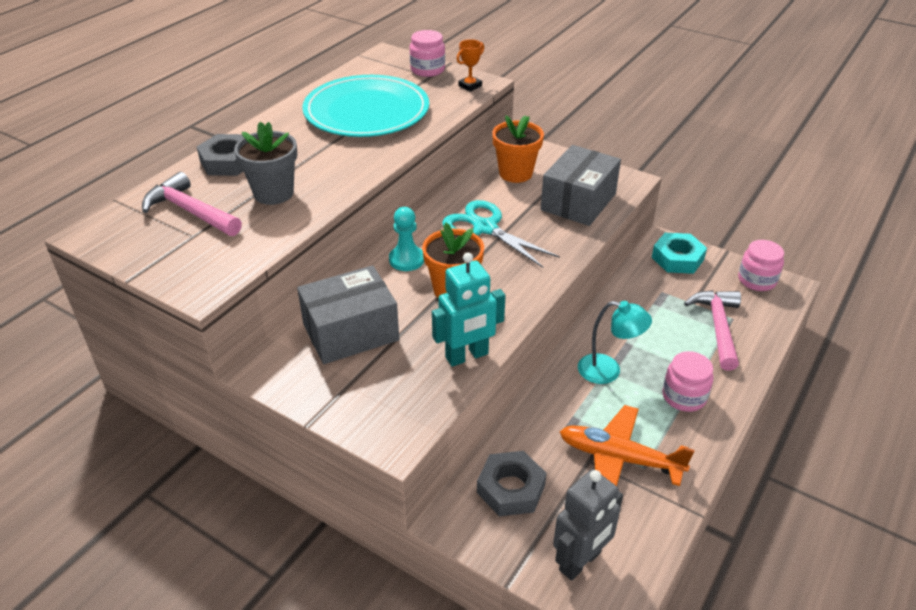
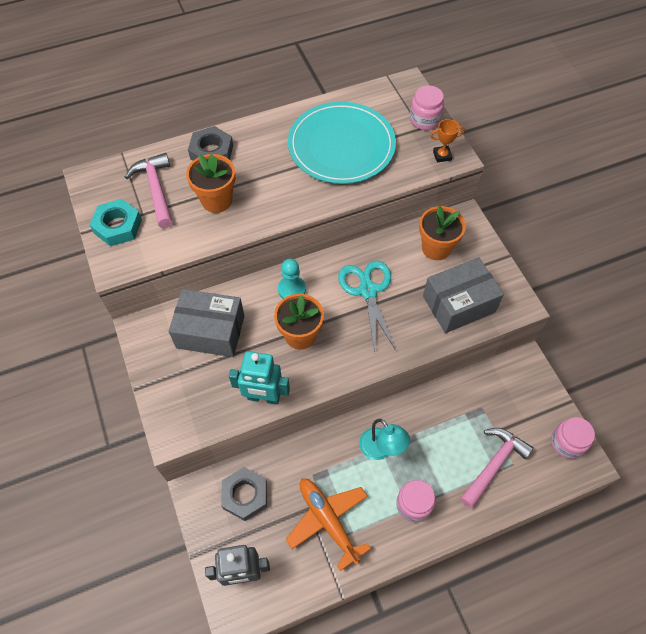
camera: 35 degrees right, 20 degrees up
(273, 193) = (217, 200): grey flower pot -> orange flower pot
(677, 258) = (522, 384): turquoise nut -> turquoise nut (118, 226)

